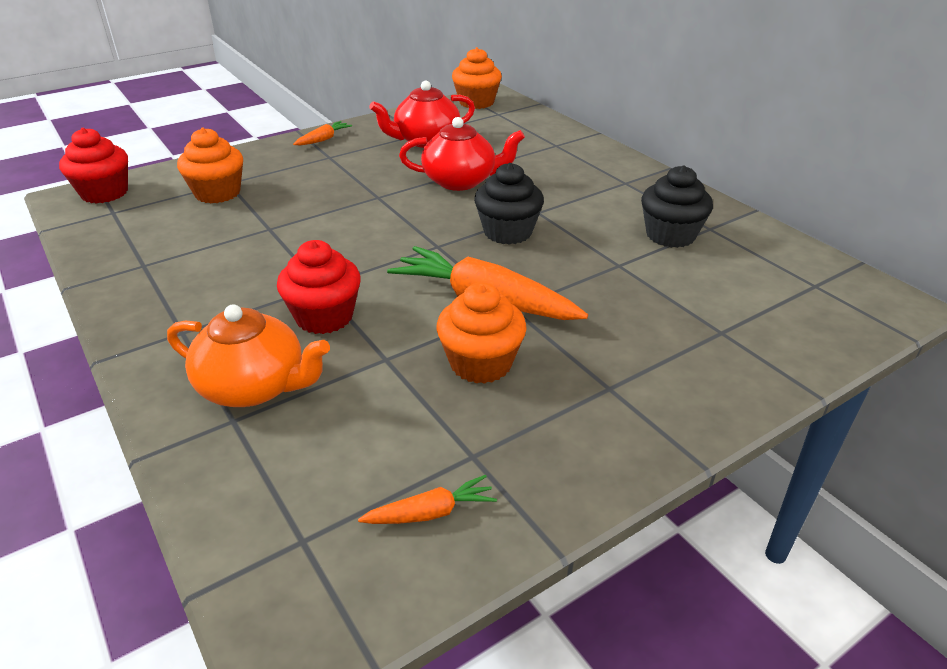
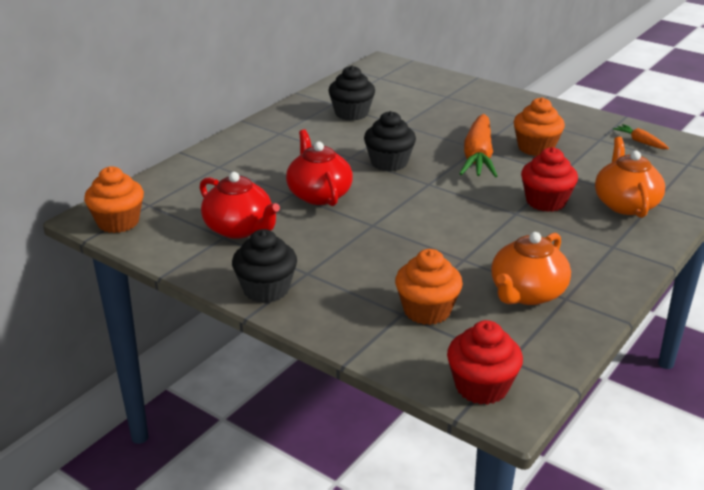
camera: 110 degrees left, 5 degrees down
(177, 246) = (527, 293): none -> orange teapot
(323, 139) = (266, 289): orange carrot -> black cupcake

